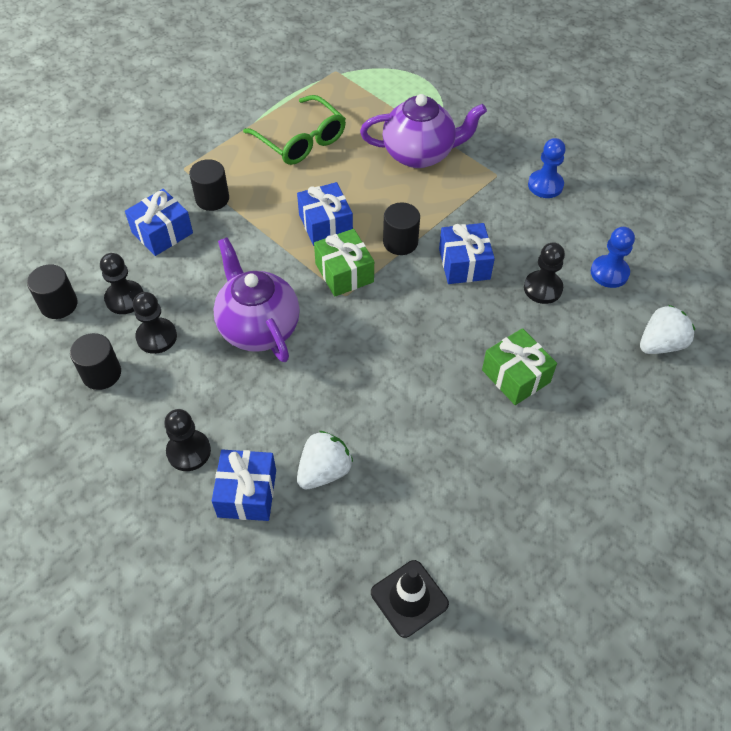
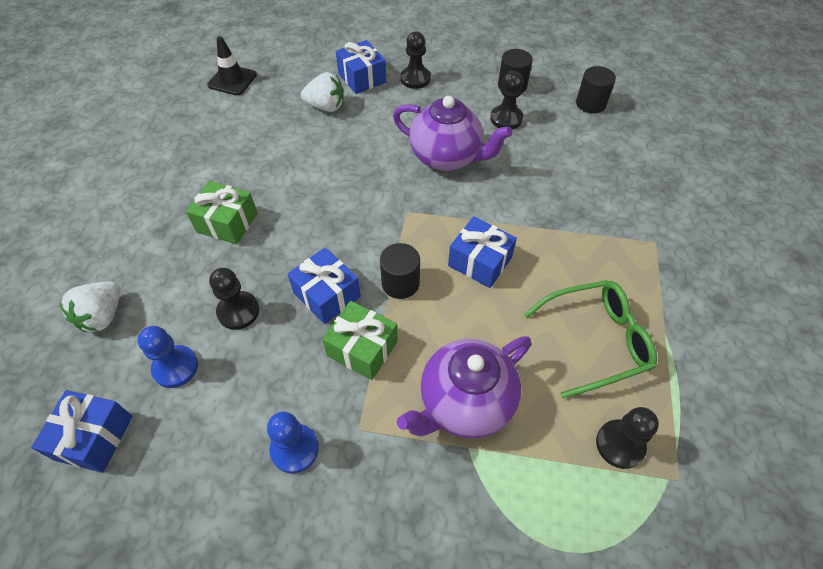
camera: 145 degrees right, 0 degrees up
(125, 298) = (556, 128): black pawn -> black pawn (620, 444)
(162, 233) = (594, 181): blue gift -> blue gift (94, 437)
(212, 198) = (596, 230): black cylinder -> none
(301, 140) = (596, 340): green glasses -> green glasses turned 150 degrees clockwise
(324, 471) = (326, 107): white strawberry -> white strawberry turned 90 degrees counterclockwise
(344, 273) = (424, 229): green gift -> green gift (362, 348)

